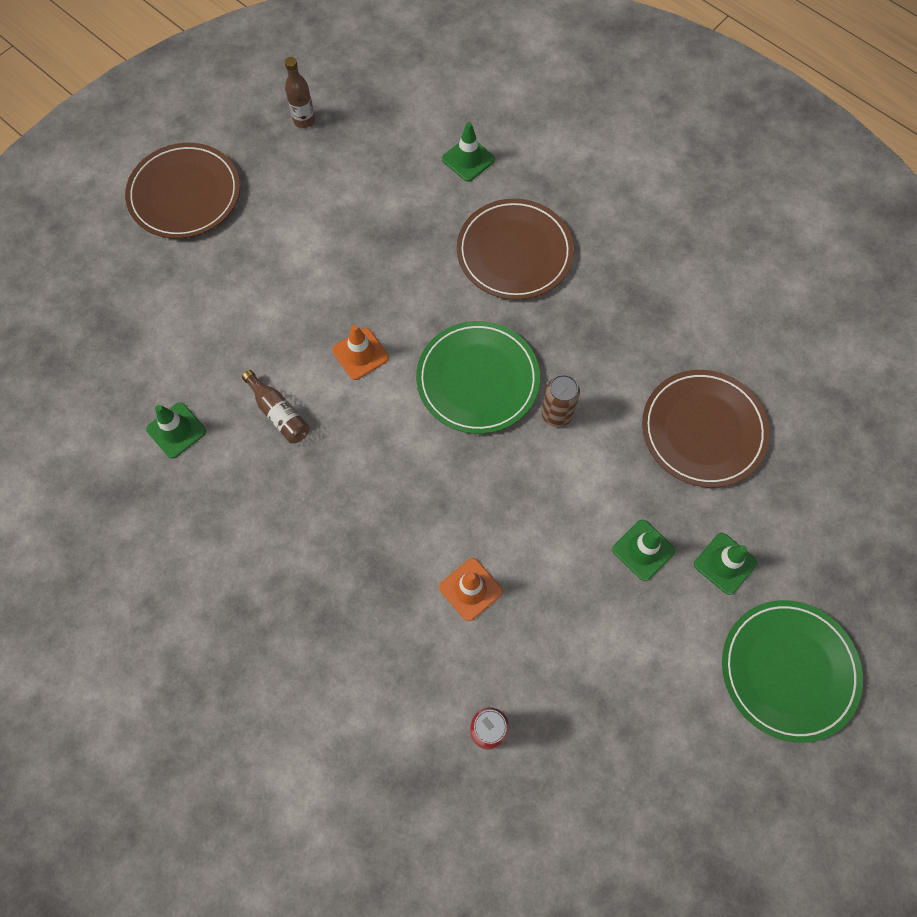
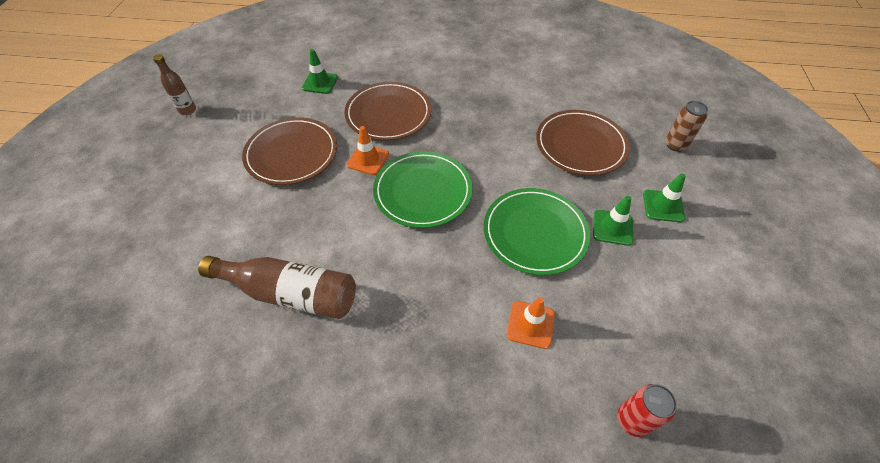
camera: 35 degrees left, 15 degrees down
(176, 430) = (205, 358): green traffic cone -> none
(185, 194) = (114, 191): brown plate -> brown plate (291, 153)
(279, 413) = (290, 293): brown bottle -> brown bottle, size x1.85
(360, 354) = (327, 220): orange traffic cone -> orange traffic cone (368, 159)
(556, 414) = (490, 183): brown can -> brown can (675, 145)
(788, 670) = (756, 242): green plate -> green plate (535, 233)

